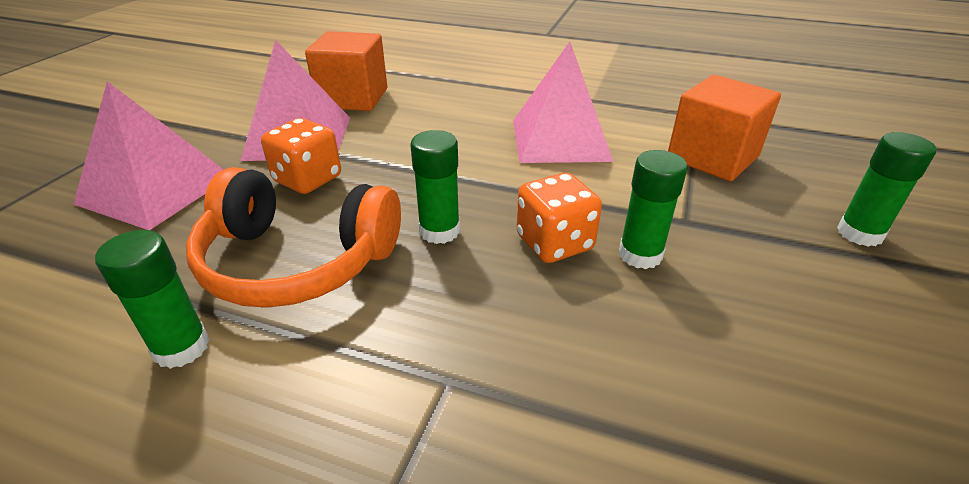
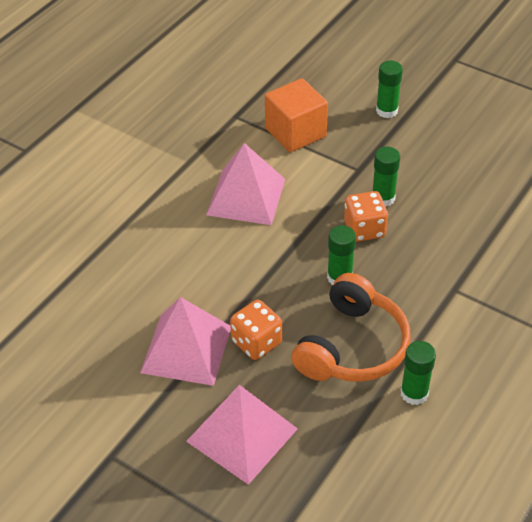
camera: 75 degrees left, 10 degrees up
(353, 98) = (120, 311): orange cube -> none

